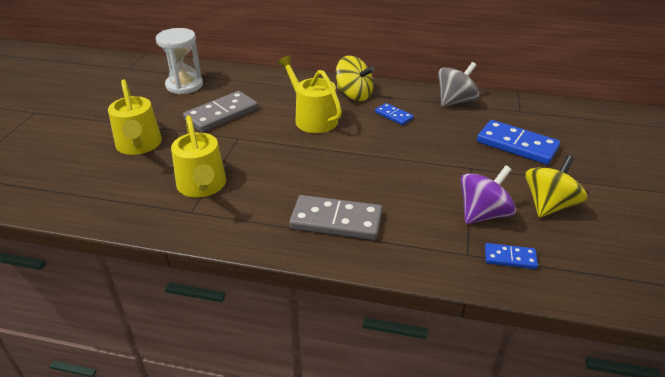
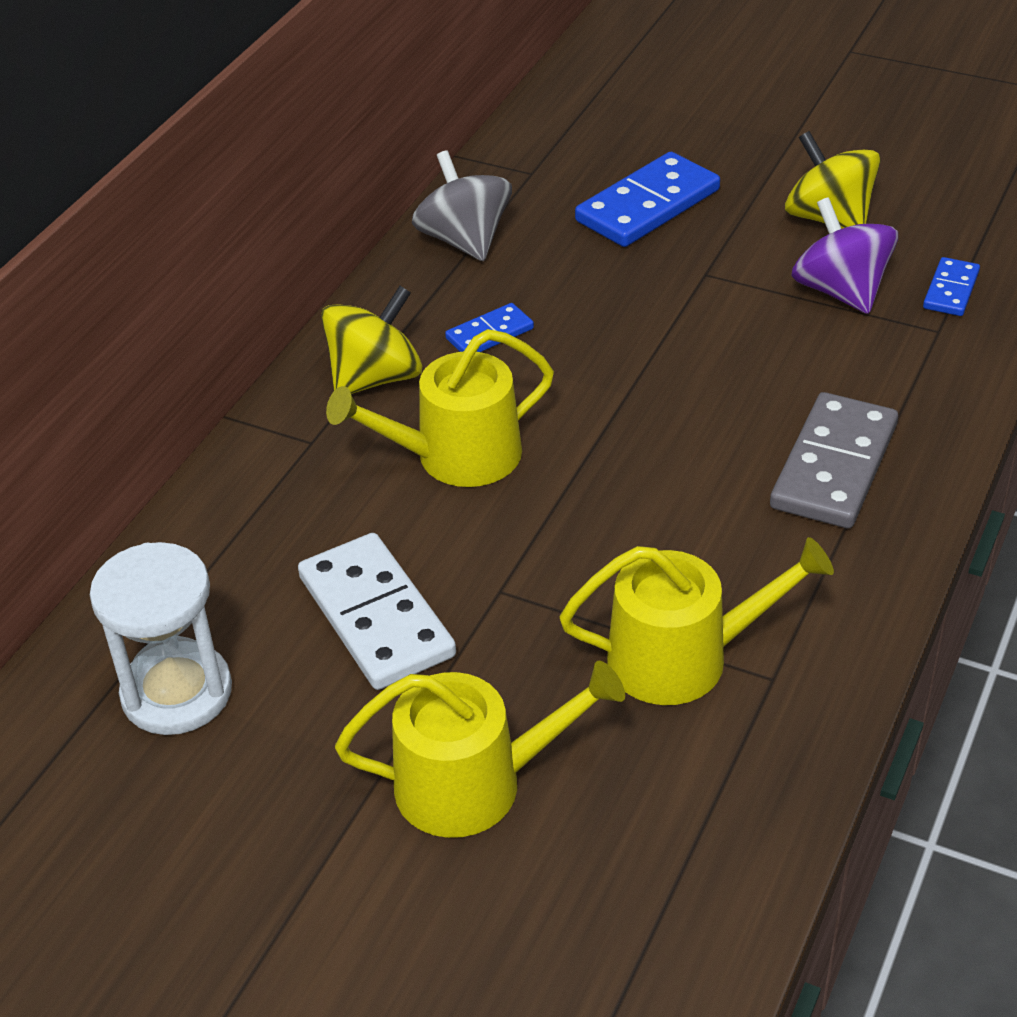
camera: 75 degrees left, 5 degrees up
(221, 114) = (375, 616): grey domino -> white domino

